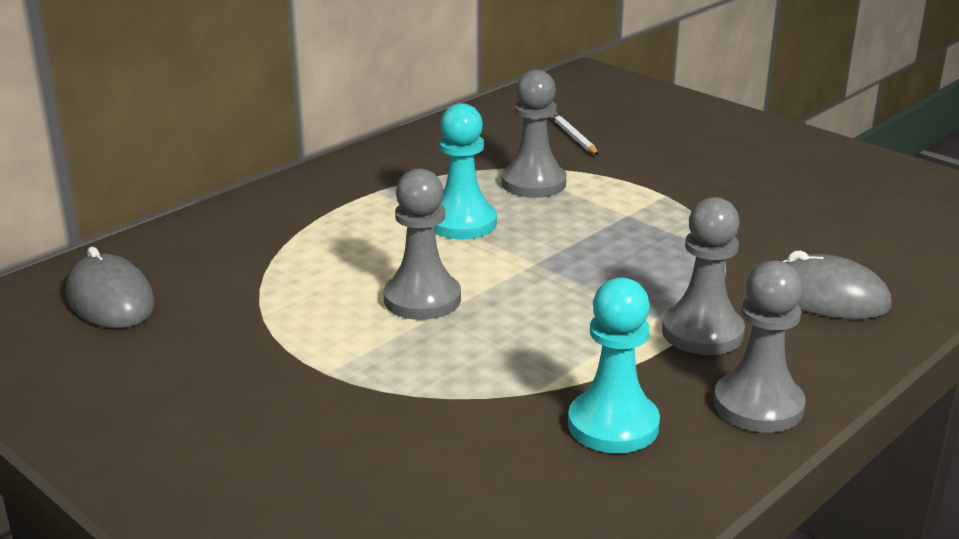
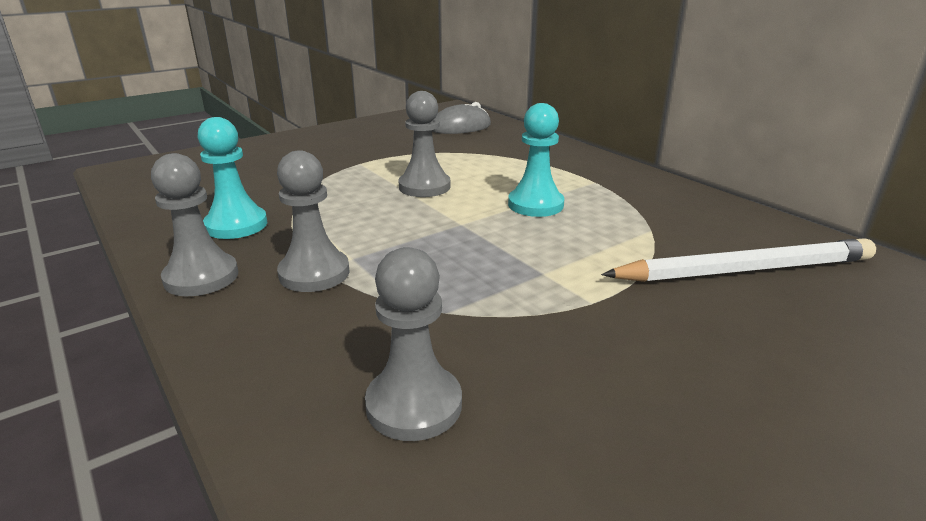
camera: 100 degrees right, 0 degrees up
(533, 183) = (615, 237): grey pawn -> grey pawn (414, 405)
(574, 137) = (745, 270): white pencil -> white pencil, size x2.33
(826, 297) = (326, 354): grey mouse -> none

